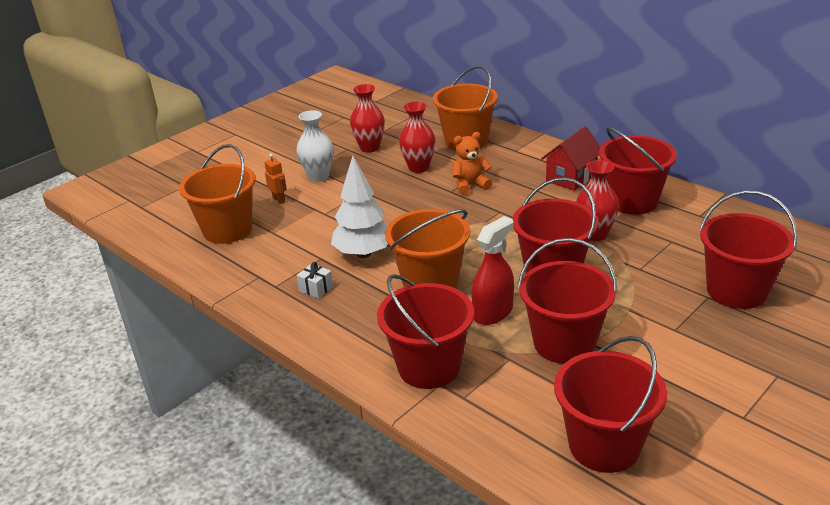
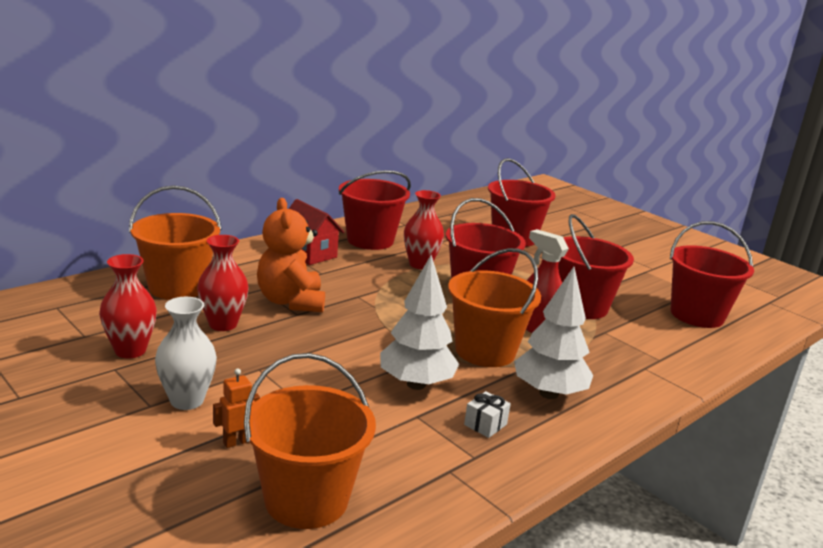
camera: 90 degrees left, 10 degrees down
(369, 319) = (548, 394): none -> white tree
(429, 367) = (622, 370): red bucket -> none
(470, 185) = (291, 301): orange teddy bear -> orange teddy bear, size x1.55

